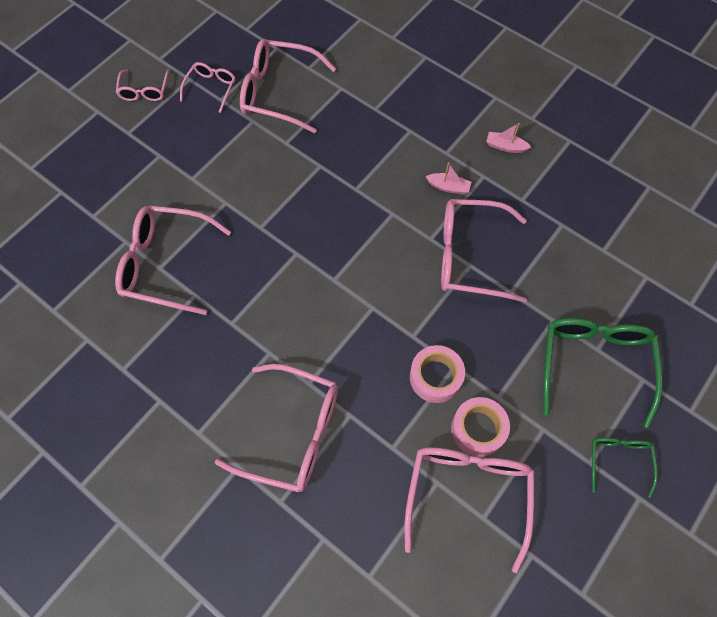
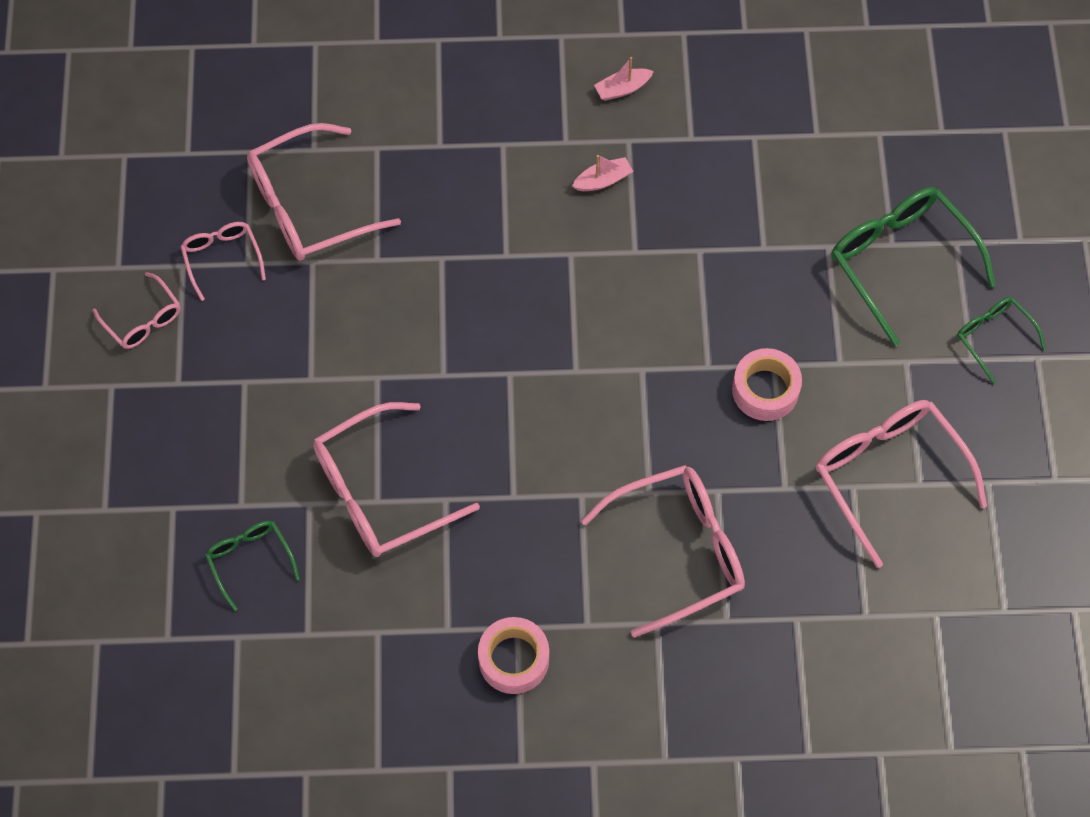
camera: 40 degrees left, 0 degrees up
(67, 247) = (250, 560): none -> green glasses
(469, 256) = (691, 241): pink glasses -> none
(478, 429) = (847, 408): pink tape -> pink tape (513, 659)

